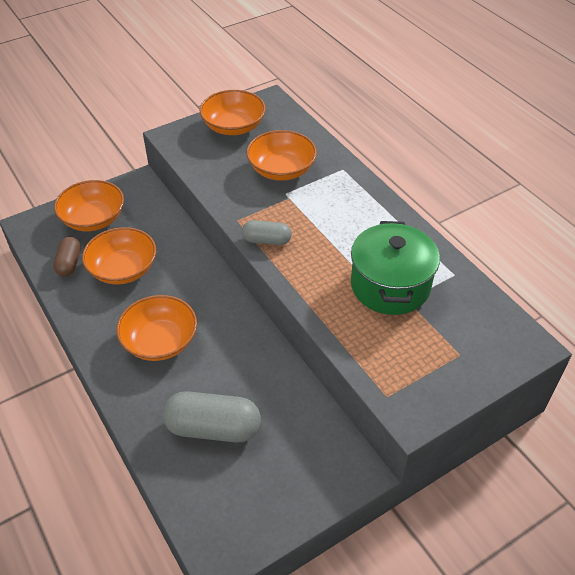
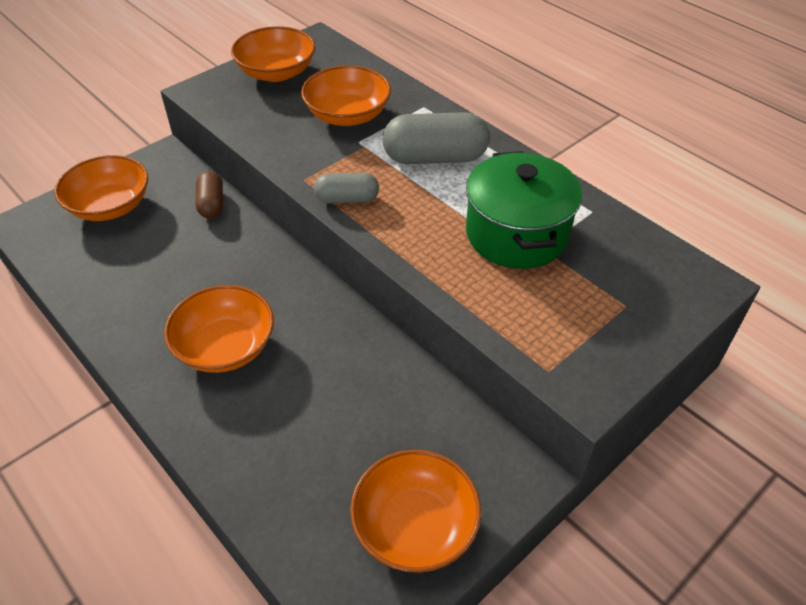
camera: 10 degrees left, 0 degrees up
(69, 263) = (86, 264): brown capsule -> brown capsule (211, 204)
(123, 269) = (160, 263): orange bowl -> orange bowl (415, 526)
(213, 428) = (318, 449): grey capsule -> grey capsule (435, 158)

